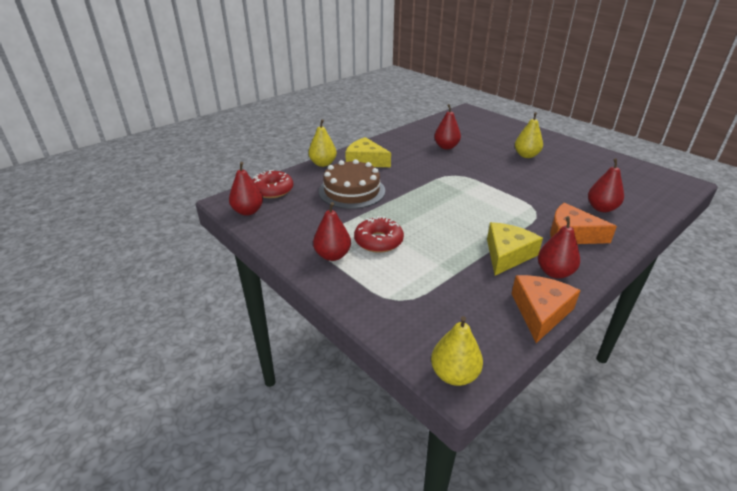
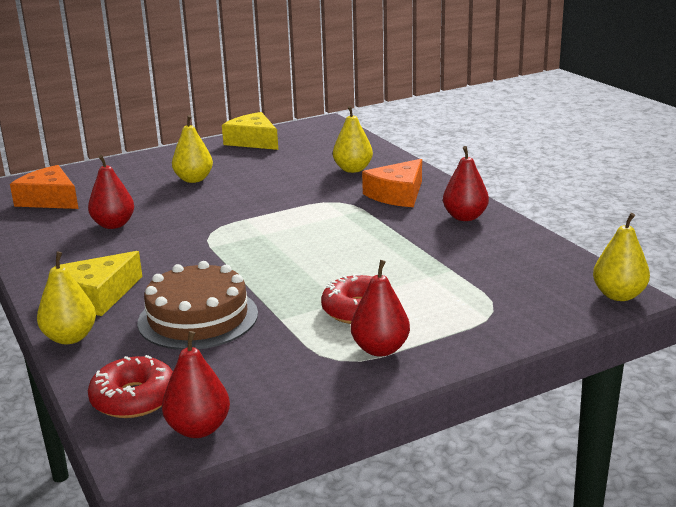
camera: 75 degrees left, 10 degrees down
(507, 254) = (423, 234): yellow cheese -> yellow cheese (253, 141)
(540, 312) = (528, 237): orange cheese -> orange cheese (49, 199)
(601, 208) = (353, 169): red pear -> yellow pear

